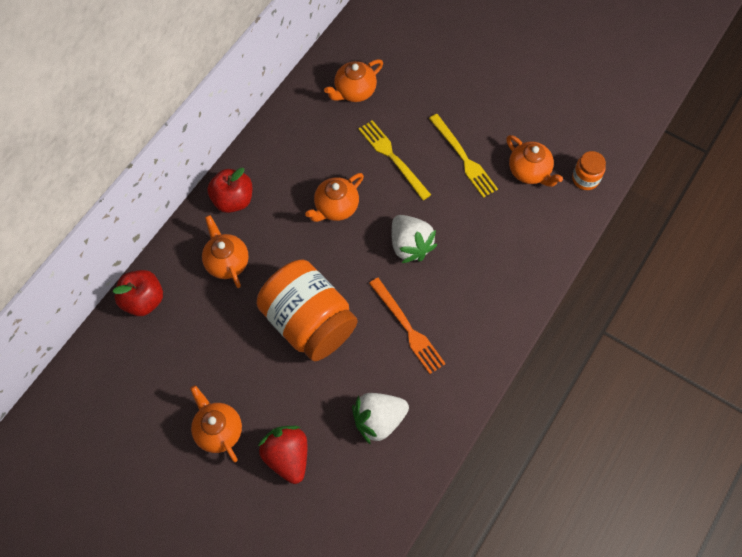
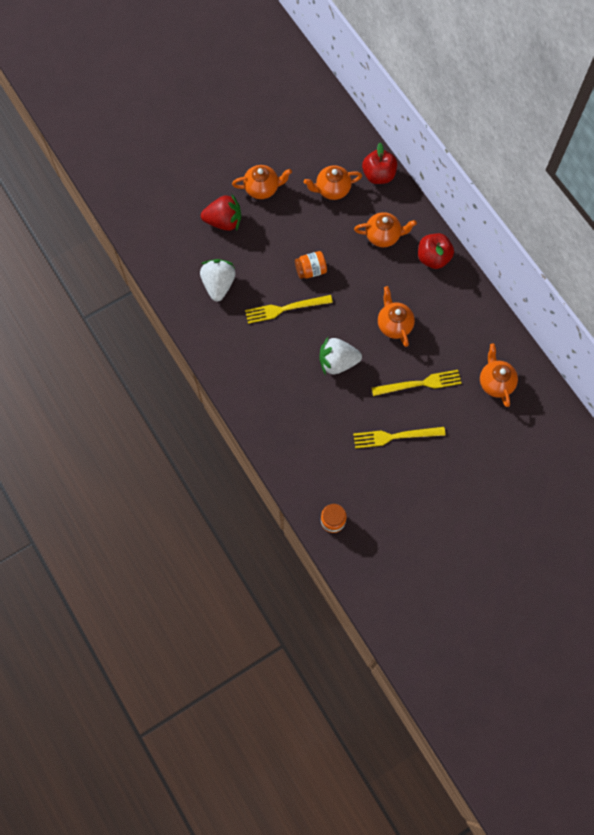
camera: 115 degrees right, 5 degrees up
(309, 322) = (310, 270): orange jar -> orange jar, size x0.44
(372, 328) = (285, 309): none -> yellow fork
(407, 328) = (274, 331): orange fork -> none
(529, 172) = (359, 481): orange teapot -> orange teapot (332, 189)

